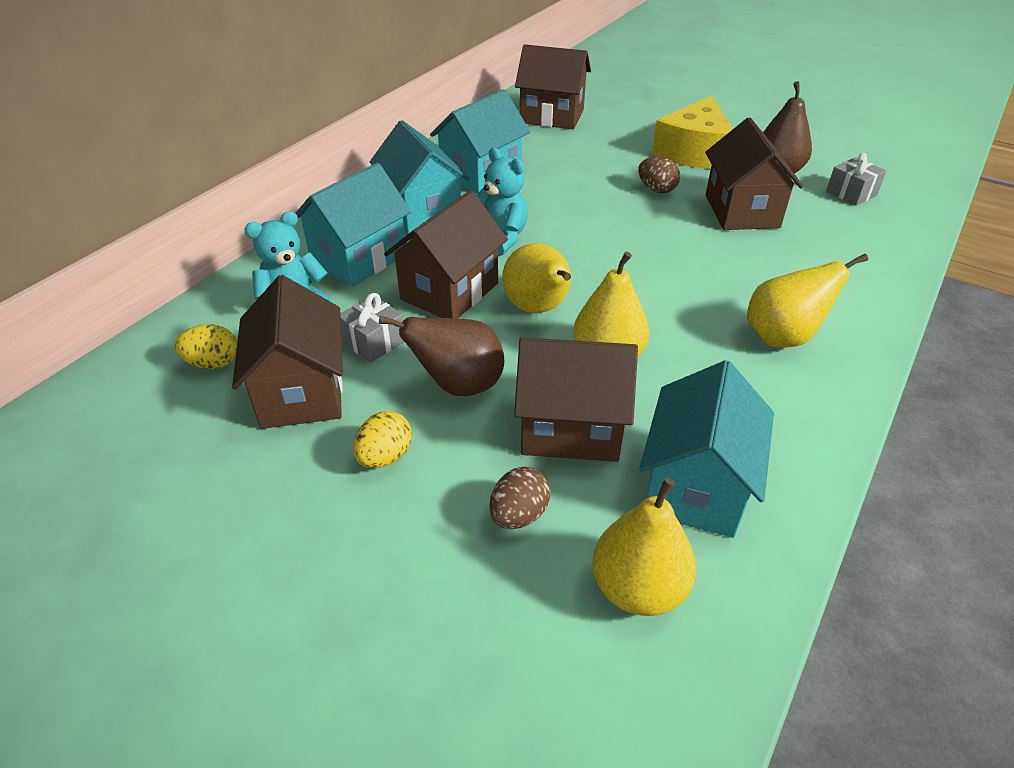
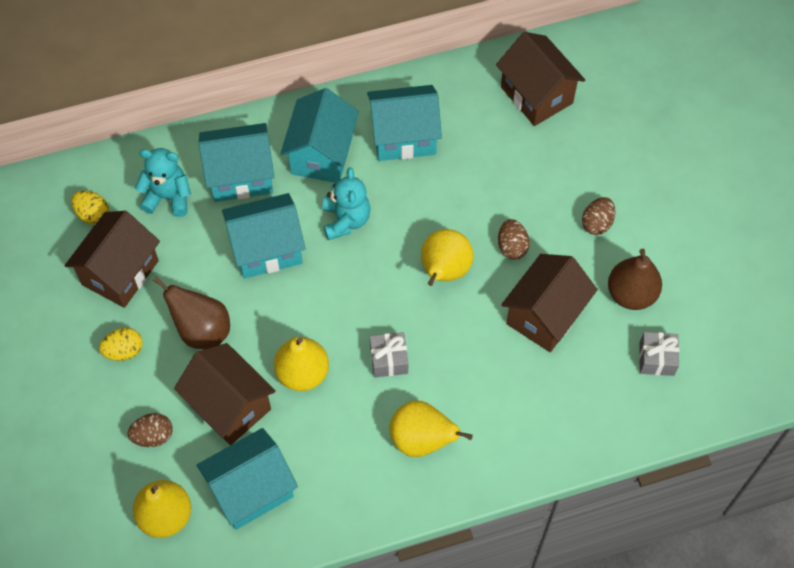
camera: 40 degrees right, 20 degrees up
(374, 341) = (187, 261): grey gift -> grey gift (389, 360)
(449, 291) = (267, 249): brown house -> turquoise house
(538, 309) = (304, 304): yellow pear -> yellow pear (444, 271)
(694, 152) = (597, 223): yellow cheese -> brown egg

